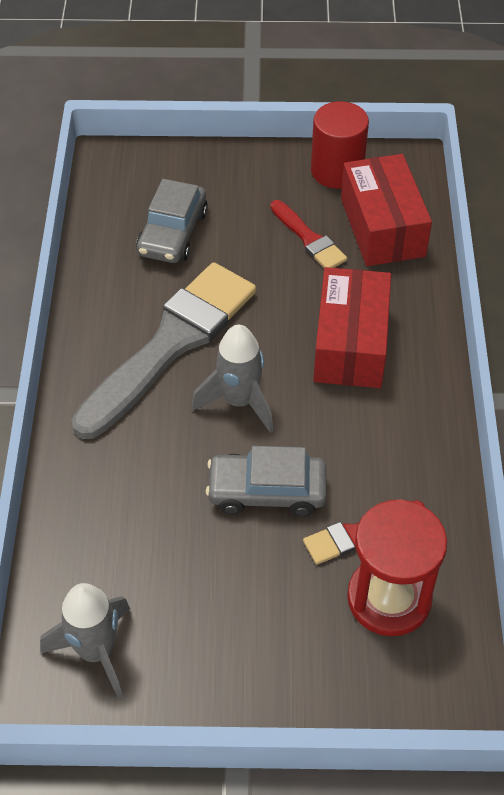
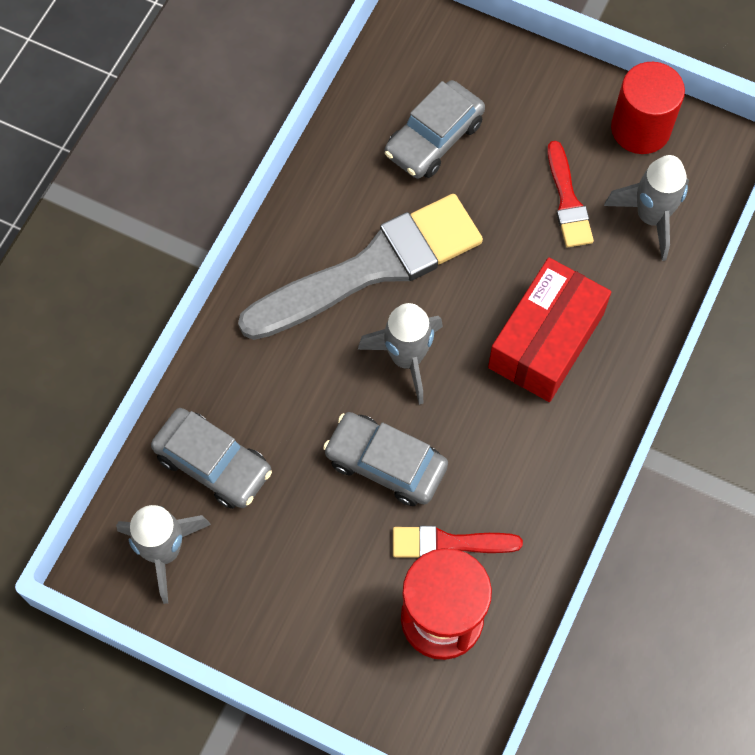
camera: 25 degrees right, 15 degrees up
(106, 555) = (213, 463): none -> grey car
(382, 227) = (651, 217): red box -> grey rocket

